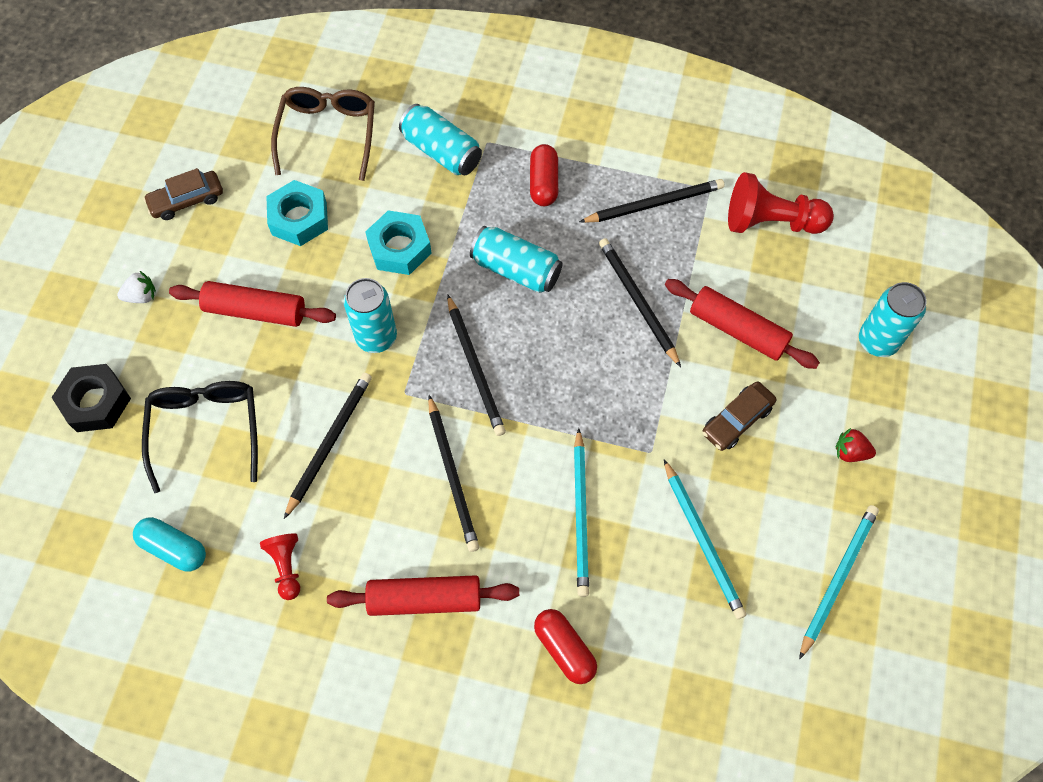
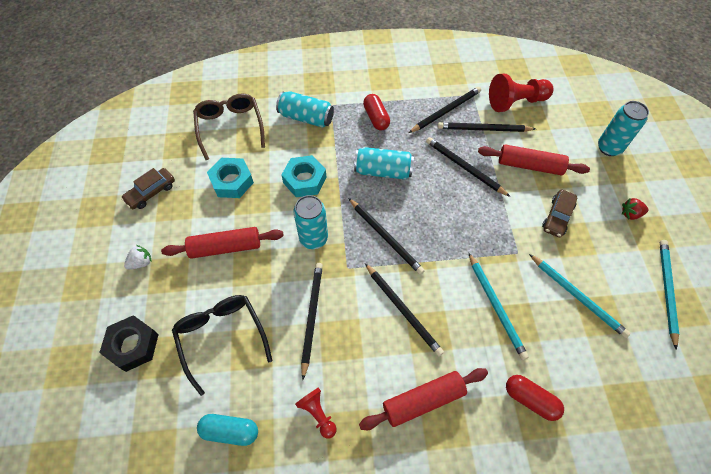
camera: 20 degrees left, 5 degrees down
(698, 251) = (484, 129): none -> black pencil

